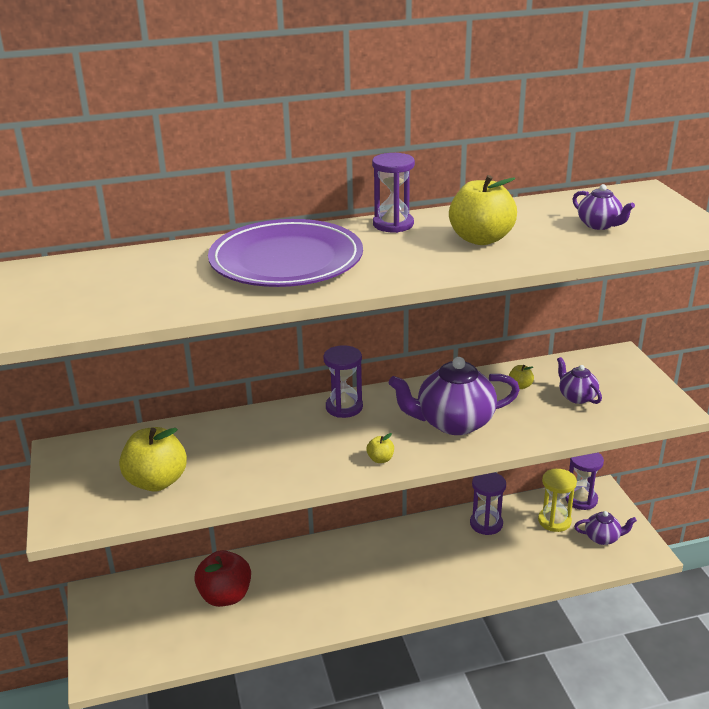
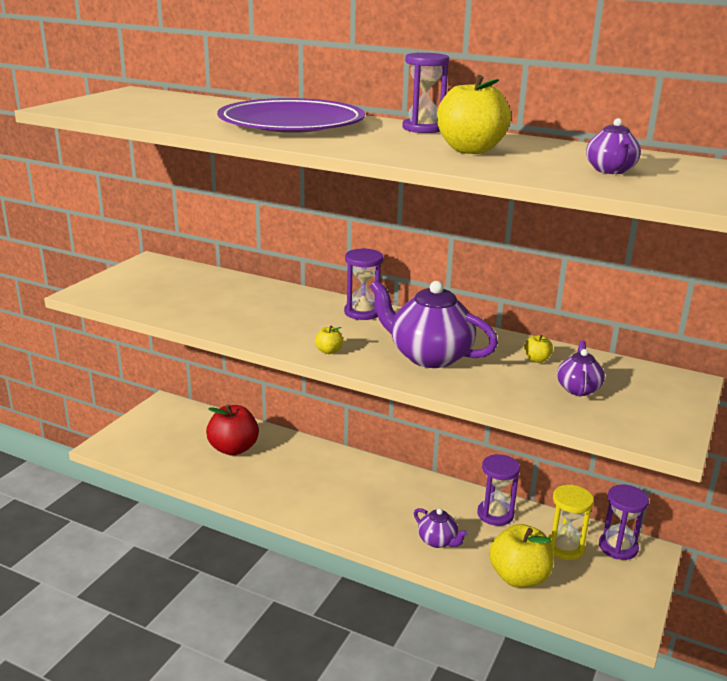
camera: 40 degrees right, 5 degrees down
(156, 481) = (168, 297): yellow apple -> yellow apple (519, 577)
(602, 538) = (595, 587): purple teapot -> purple teapot (438, 541)

